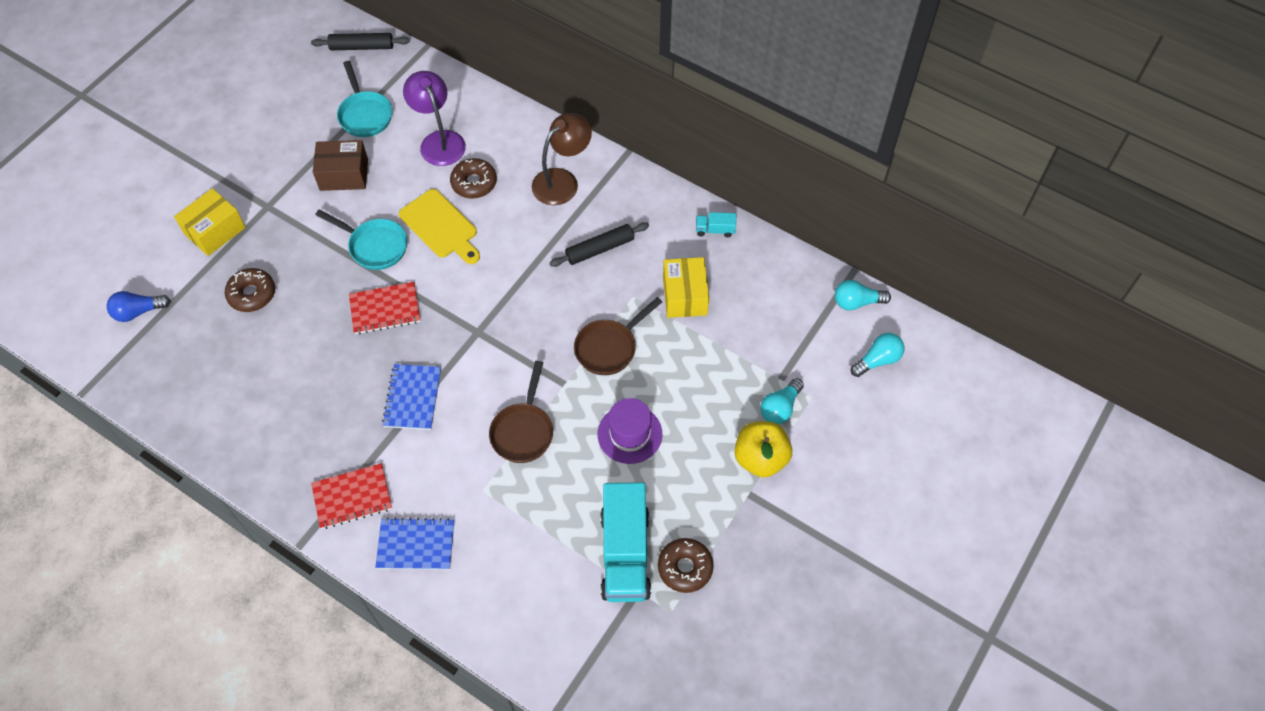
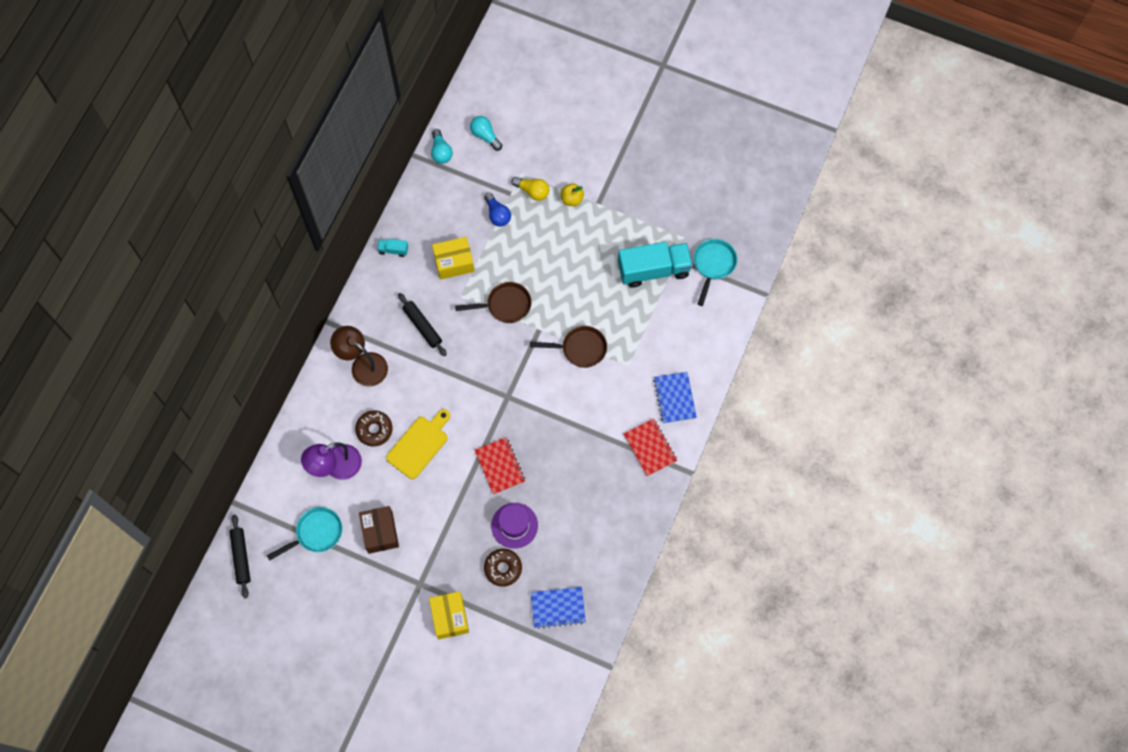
camera: 100 degrees left, 10 degrees up
(138, 312) = (533, 650): blue light bulb -> blue light bulb (497, 214)
(215, 231) = (450, 617): yellow box -> yellow box turned 45 degrees clockwise
(374, 246) = (445, 489): turquoise pan -> turquoise pan (713, 265)
(413, 398) = (568, 427): blue notebook -> blue notebook (558, 607)
(609, 347) = (505, 305): brown pan -> brown pan turned 45 degrees counterclockwise
(629, 434) = (569, 281): purple hat -> purple hat (514, 525)
(685, 568) = (655, 234): brown donut -> none
(715, 230) = (393, 250): turquoise truck -> turquoise truck turned 105 degrees clockwise
(760, 458) = (572, 199): yellow apple -> yellow apple, size x0.62
(780, 408) = (532, 191): turquoise light bulb -> yellow light bulb

